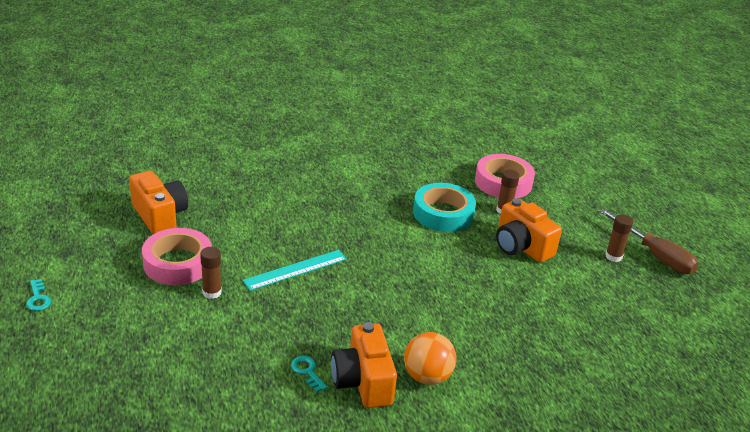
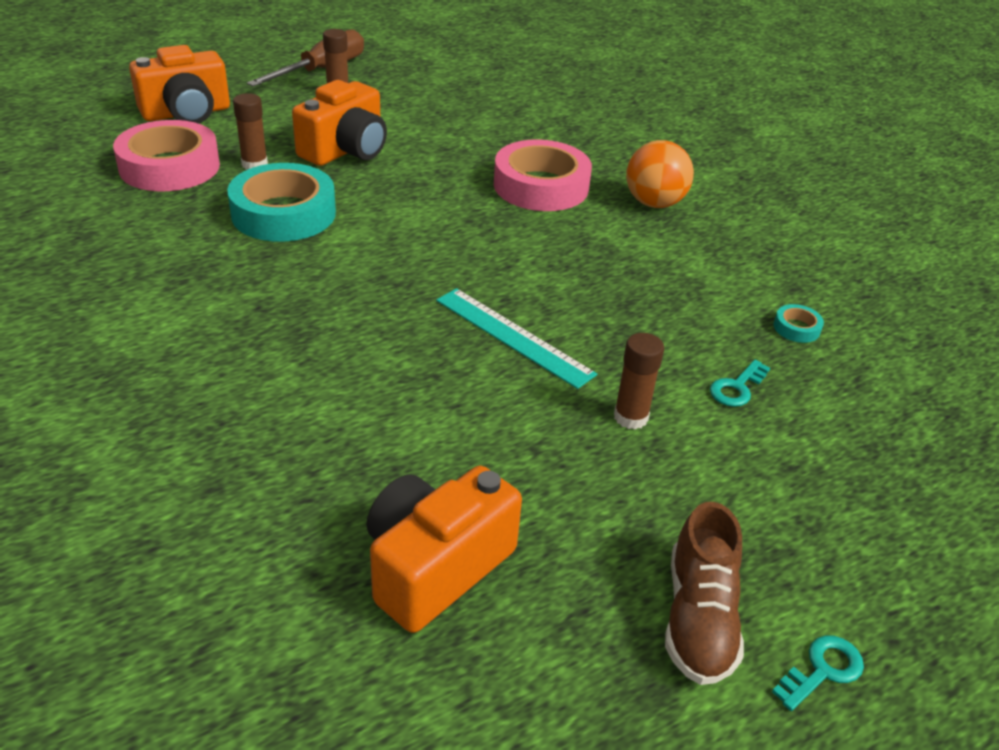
camera: 105 degrees left, 5 degrees up
(86, 274) = (698, 618): none -> brown shoe
(178, 263) = (579, 485): pink tape -> pink tape (541, 186)
(252, 392) = (796, 328): none -> turquoise tape
(307, 372) = (721, 289): turquoise key -> turquoise key (737, 388)
(363, 381) = (700, 245): orange camera -> orange camera (186, 113)

